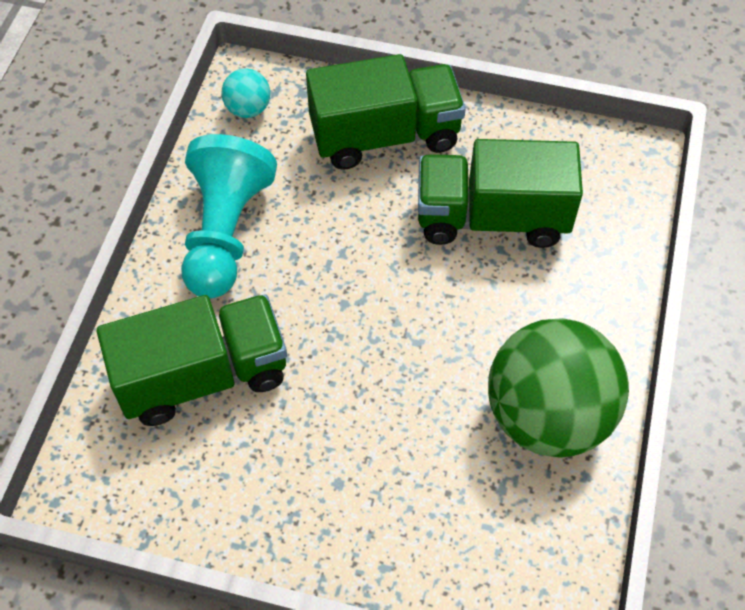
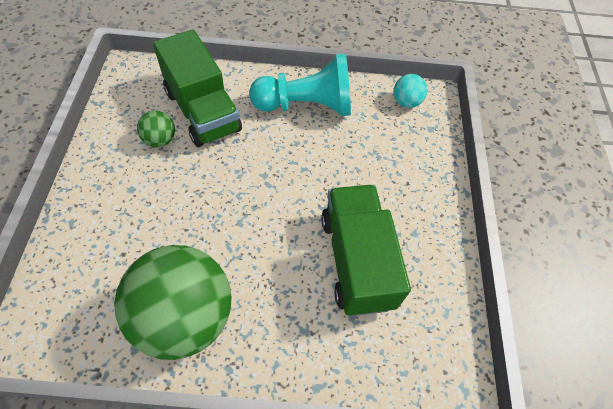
camera: 75 degrees right, 0 degrees up
(250, 440) = (160, 140): none -> green ball
(385, 136) = (410, 181): green truck -> none

